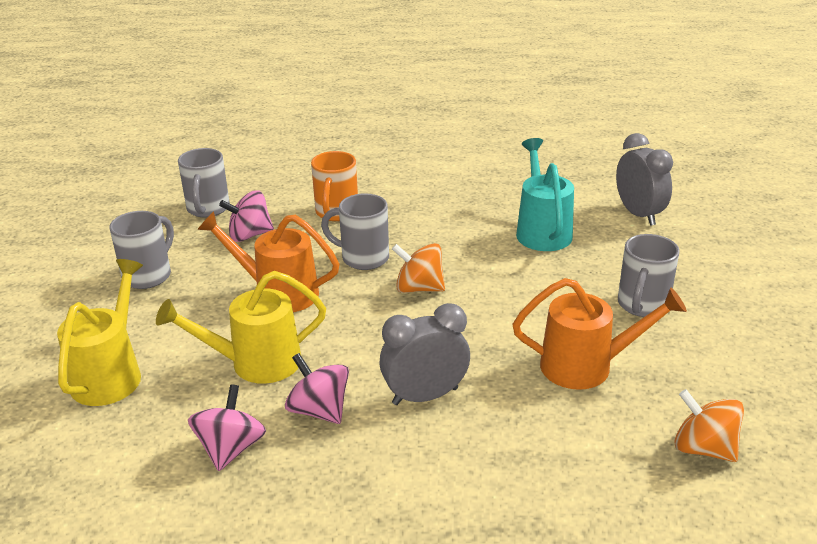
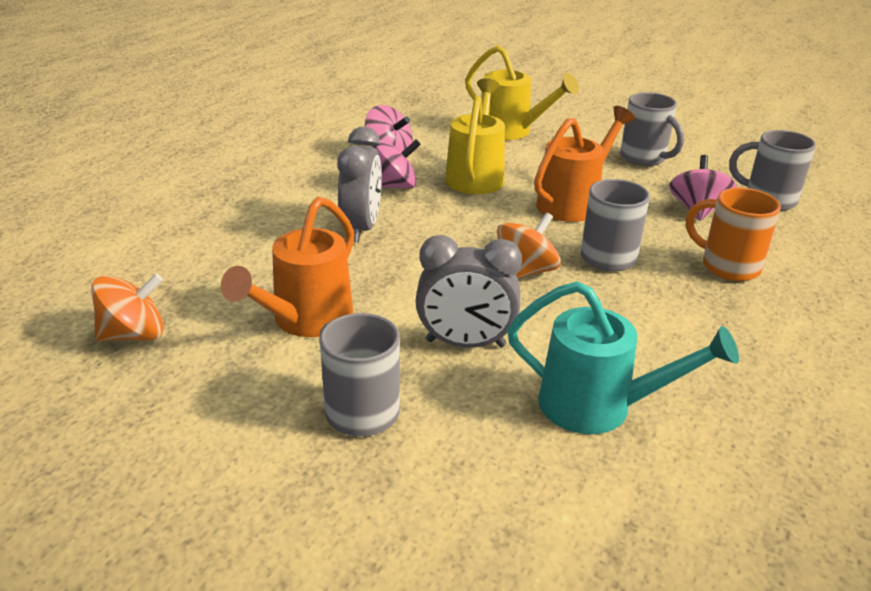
camera: 115 degrees right, 0 degrees up
(638, 214) = (593, 544): grey clock -> grey clock (465, 343)

